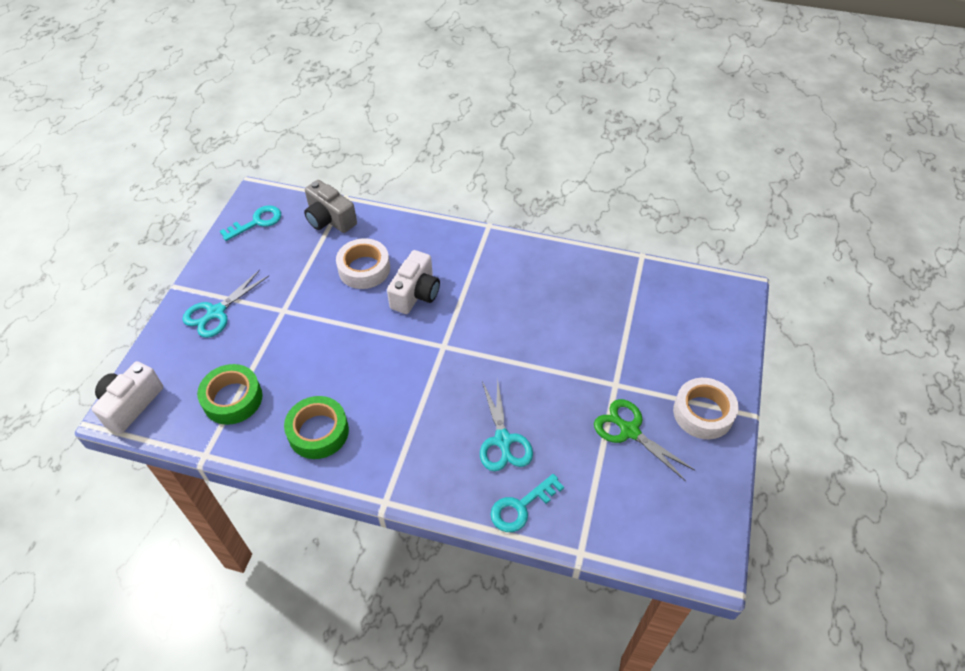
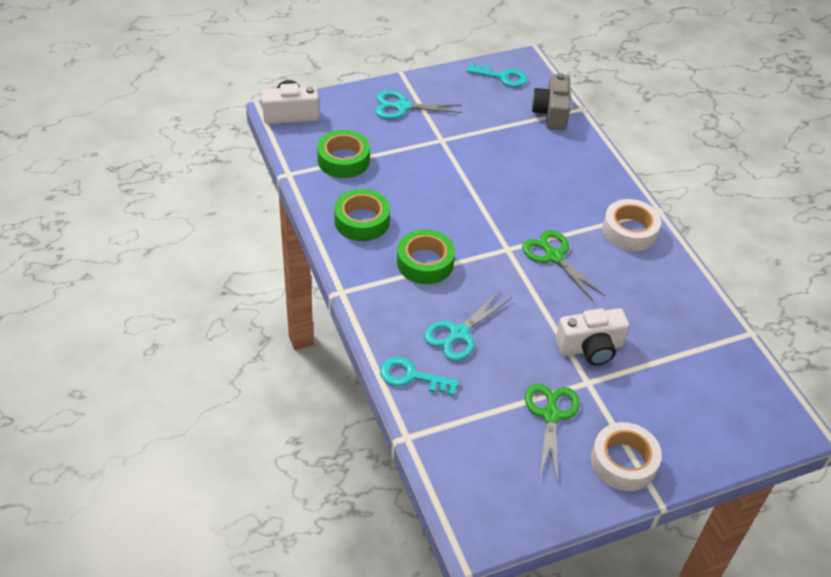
camera: 50 degrees right, 5 degrees down
(364, 269) = (527, 160): white tape -> white tape (629, 231)
(408, 414) = (425, 262): none -> green tape
(416, 294) = (538, 204): white camera -> white camera (590, 348)
(478, 320) = (554, 256): none -> green scissors

